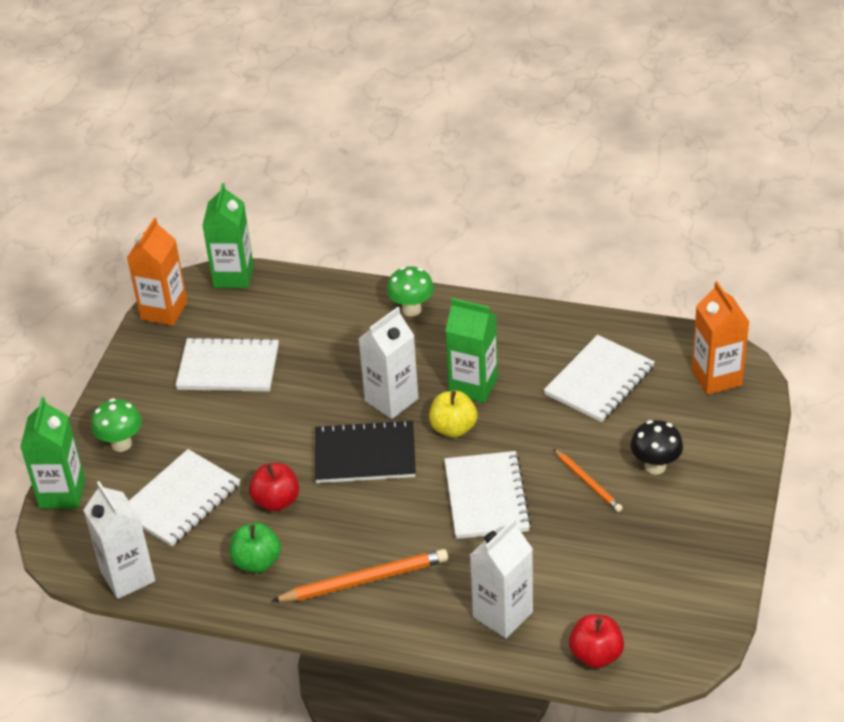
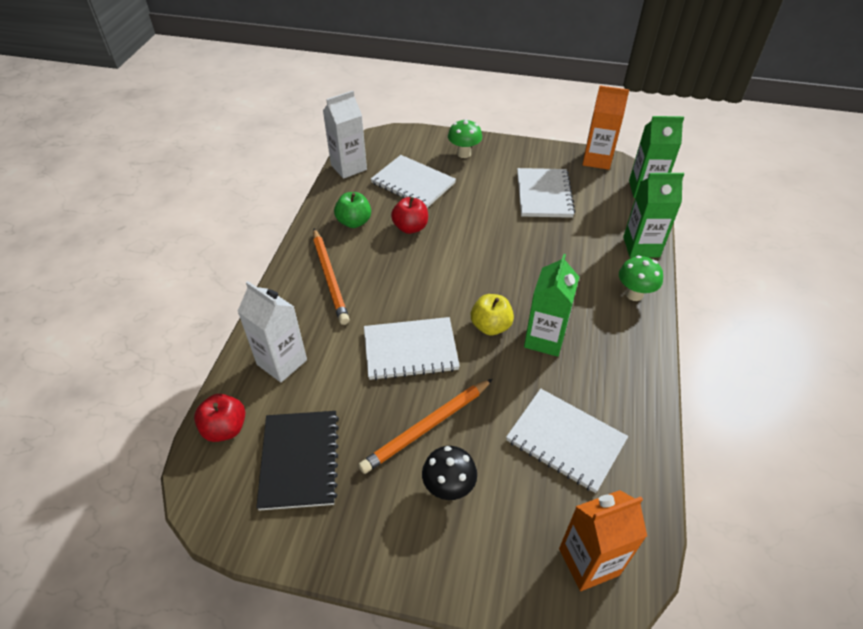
camera: 85 degrees right, 5 degrees up
(62, 493) = (420, 135): green carton -> green carton (641, 247)
(365, 455) = (458, 272): black notebook -> black notebook (299, 460)
(391, 400) = (520, 285): white carton -> none
(588, 482) = (427, 427): orange pencil -> orange pencil, size x1.68

